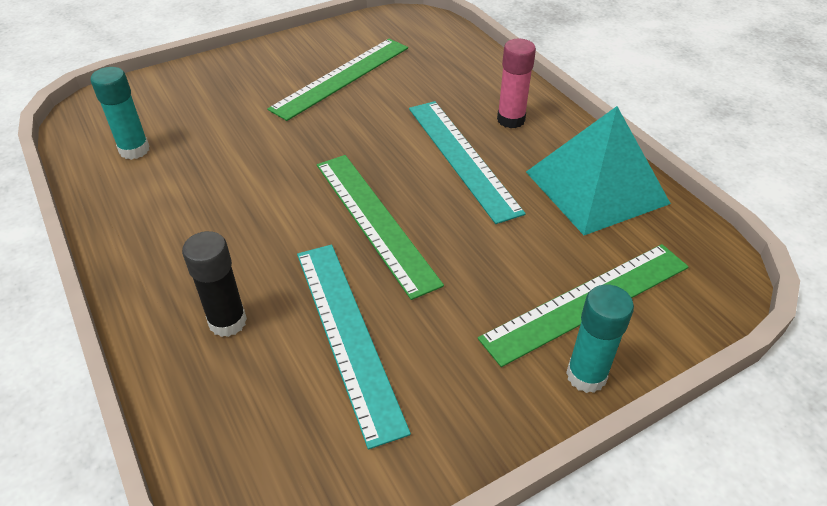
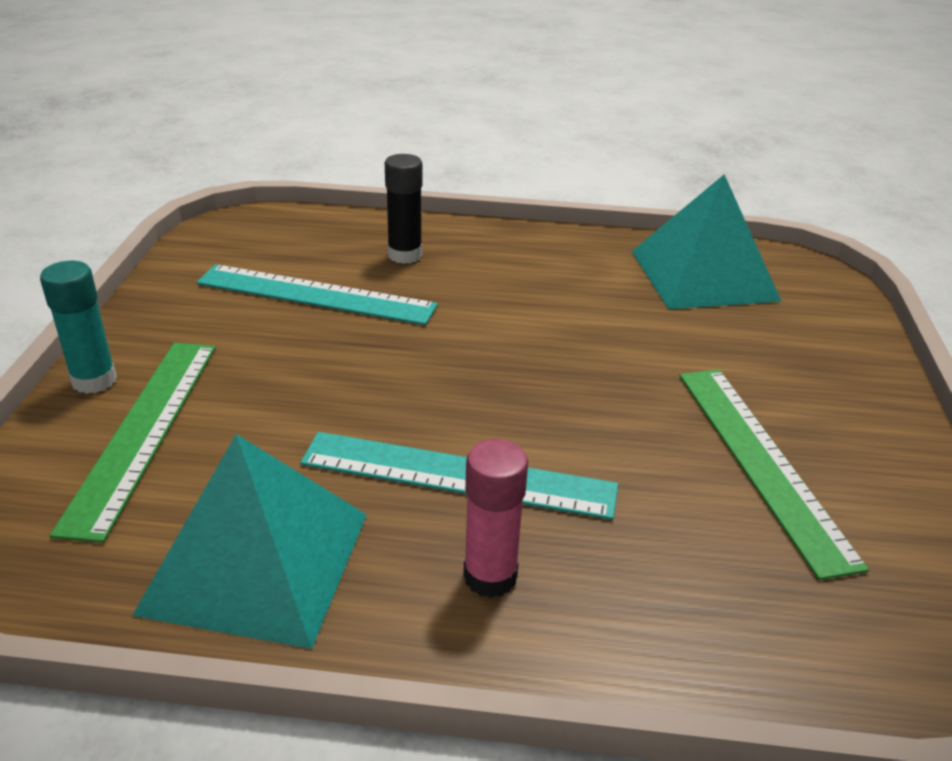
camera: 125 degrees right, 10 degrees down
(134, 150) = (703, 275): turquoise glue stick -> turquoise pyramid
(375, 221) = (428, 361): green ruler -> none

